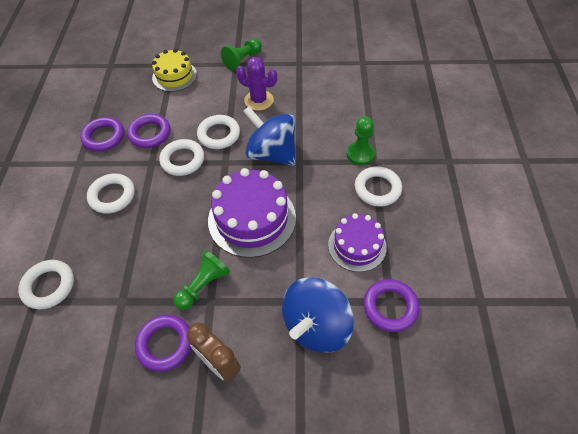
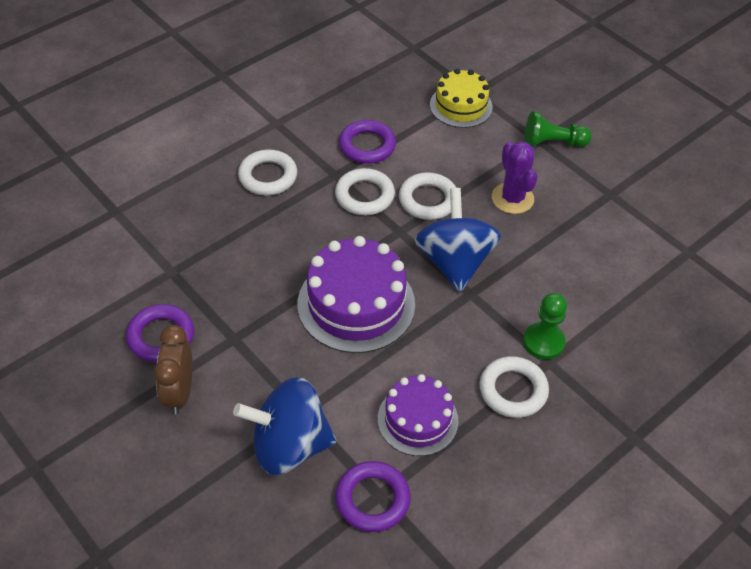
camera: 45 degrees right, 5 degrees down
(49, 286) = (137, 209): white ring -> none
(104, 137) = (324, 116): purple ring -> none
(203, 285) = (245, 320): green pawn -> none

